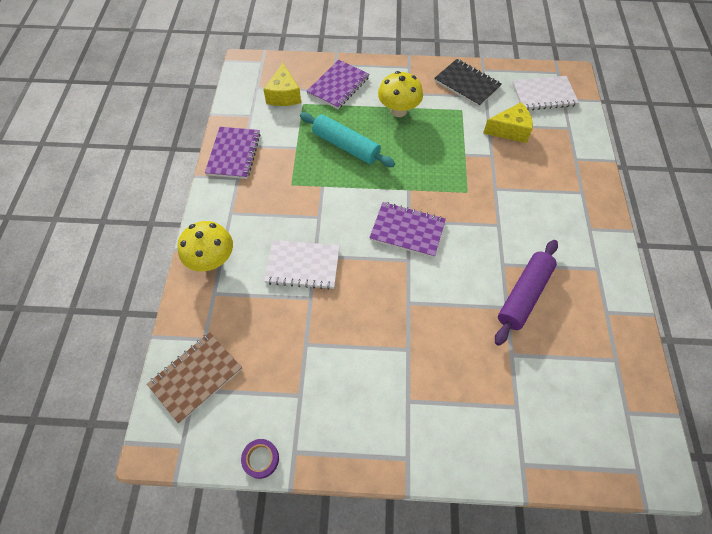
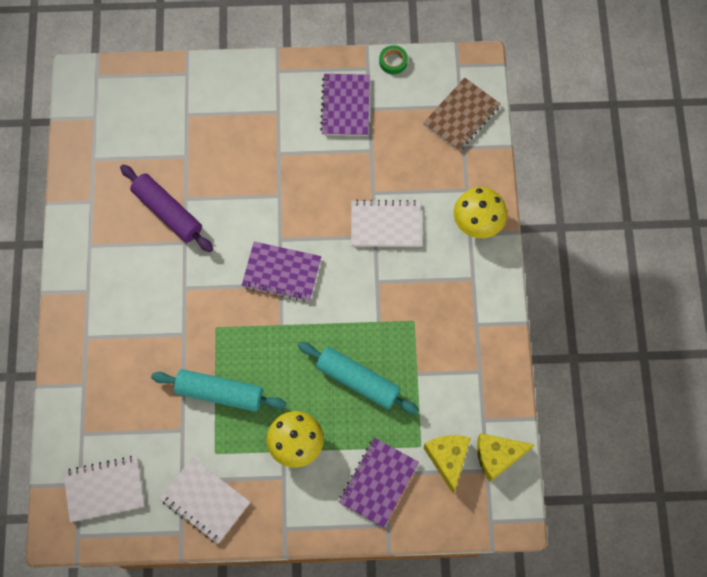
camera: 175 degrees right, 10 degrees up
(234, 154) = (489, 357): purple notebook -> purple notebook (345, 106)
(261, 459) = (393, 61): purple tape -> green tape
(460, 146) = (220, 393): none -> turquoise rolling pin
(467, 84) = (205, 501): black notebook -> white notebook
(510, 130) = (157, 423): yellow cheese -> yellow cheese (497, 456)
(523, 295) = (168, 212): purple rolling pin -> purple rolling pin turned 75 degrees counterclockwise

